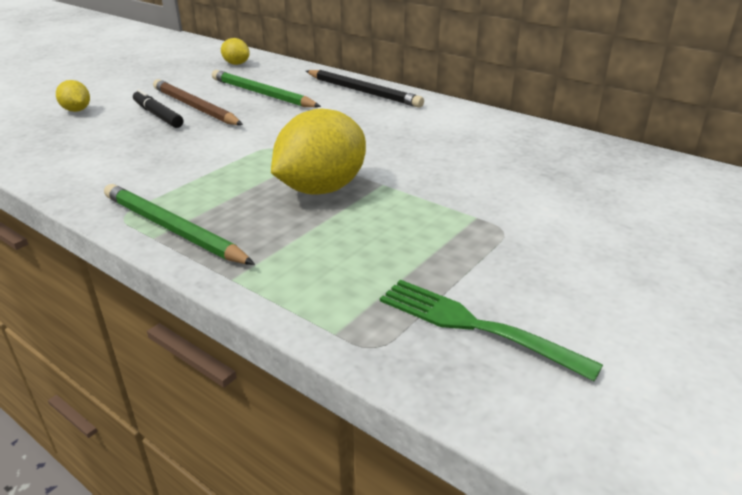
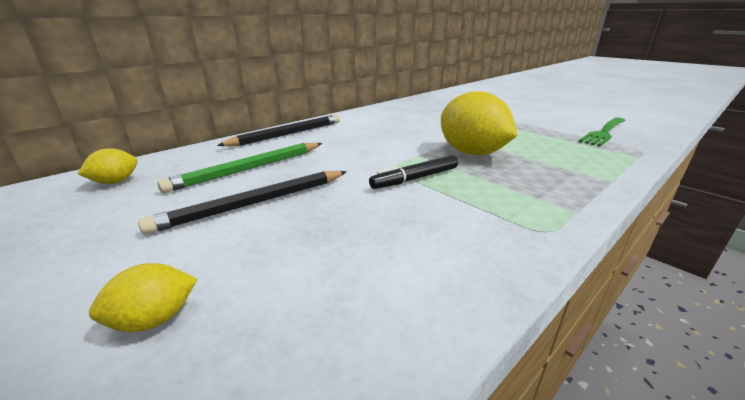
camera: 80 degrees left, 5 degrees down
(158, 115) = (261, 227): black marker -> black marker (415, 178)
(173, 229) = (557, 203): green pencil -> none
(195, 107) = (254, 203): brown pencil -> black pencil

